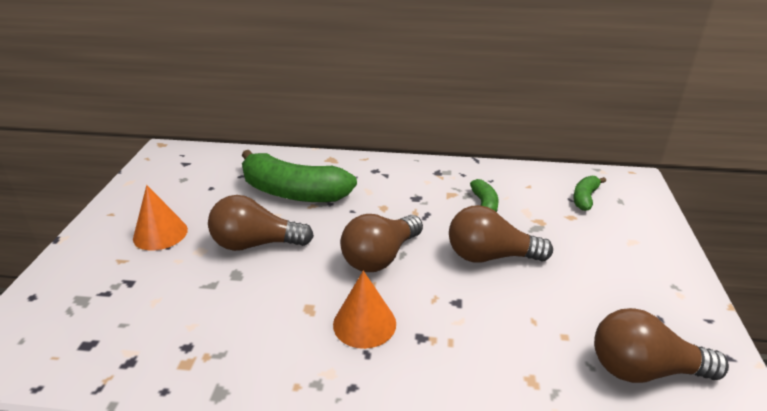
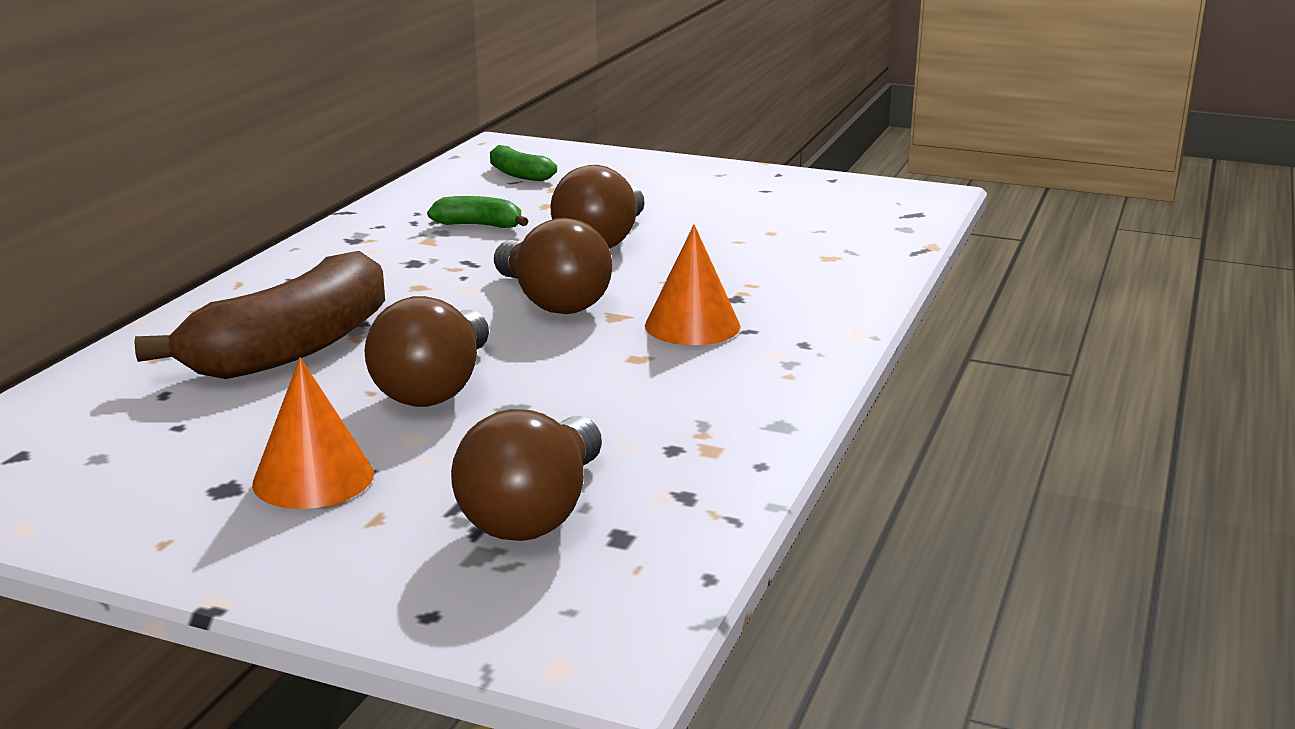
camera: 75 degrees left, 10 degrees down
(293, 192) = (293, 348): green banana -> brown banana
(643, 370) = (834, 211): brown light bulb -> brown light bulb (534, 513)

